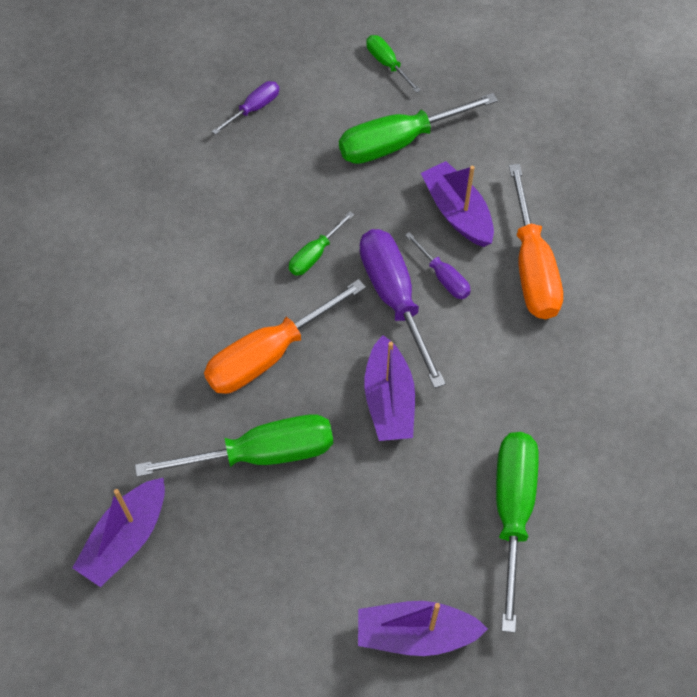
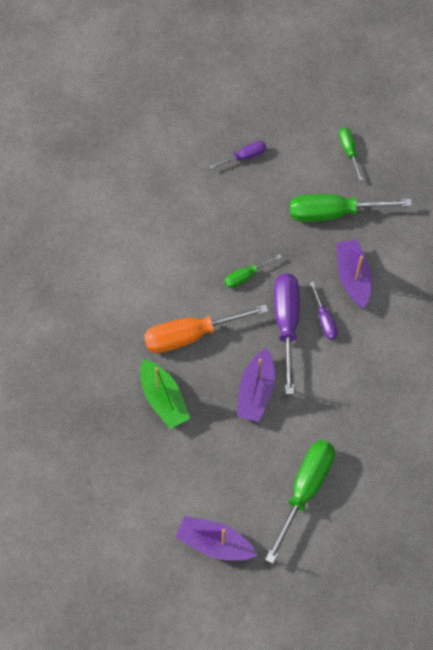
camera: 20 degrees right, 5 degrees up
(126, 539) = (62, 423): purple boat -> none
(263, 454) = (163, 399): green screwdriver -> green boat
(532, 268) = (387, 333): orange screwdriver -> none

